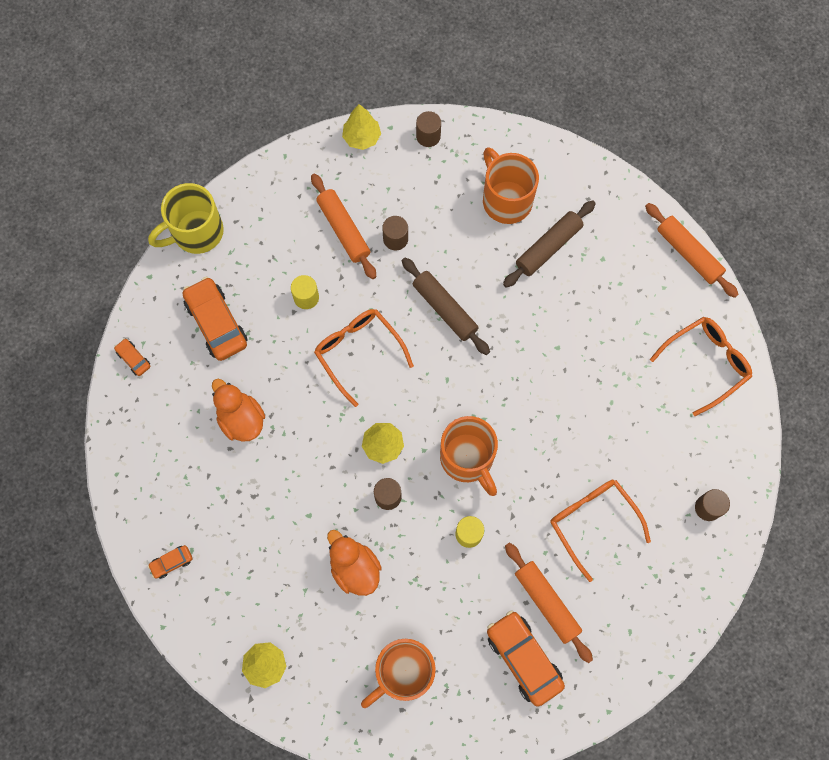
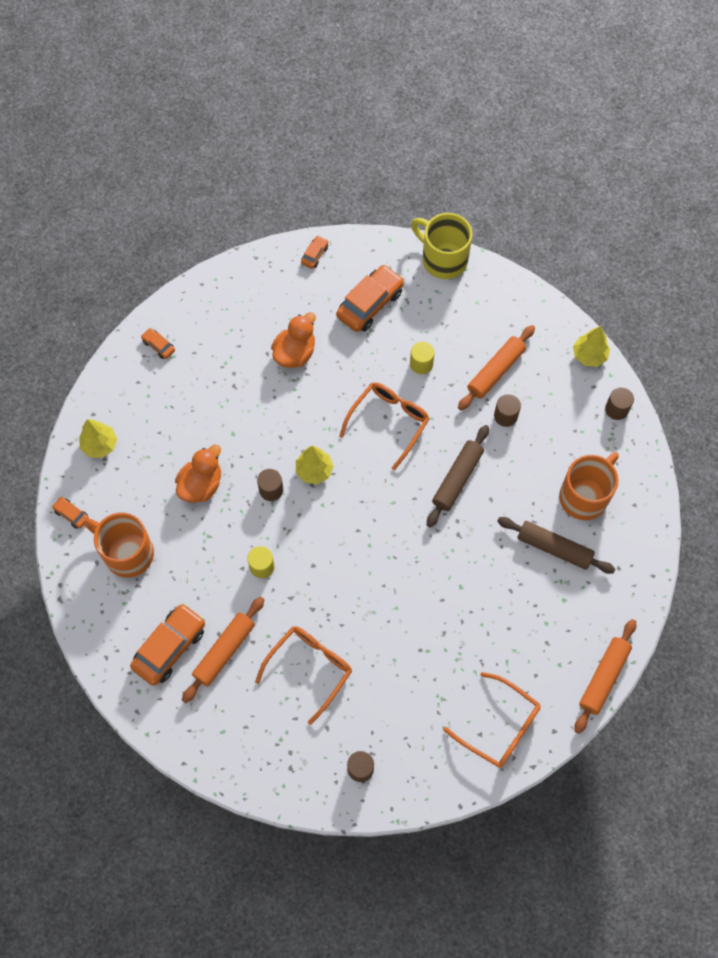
camera: 70 degrees right, 5 degrees down
(336, 721) = (71, 514): none -> orange car
(468, 459) = (328, 543): orange mug -> none

